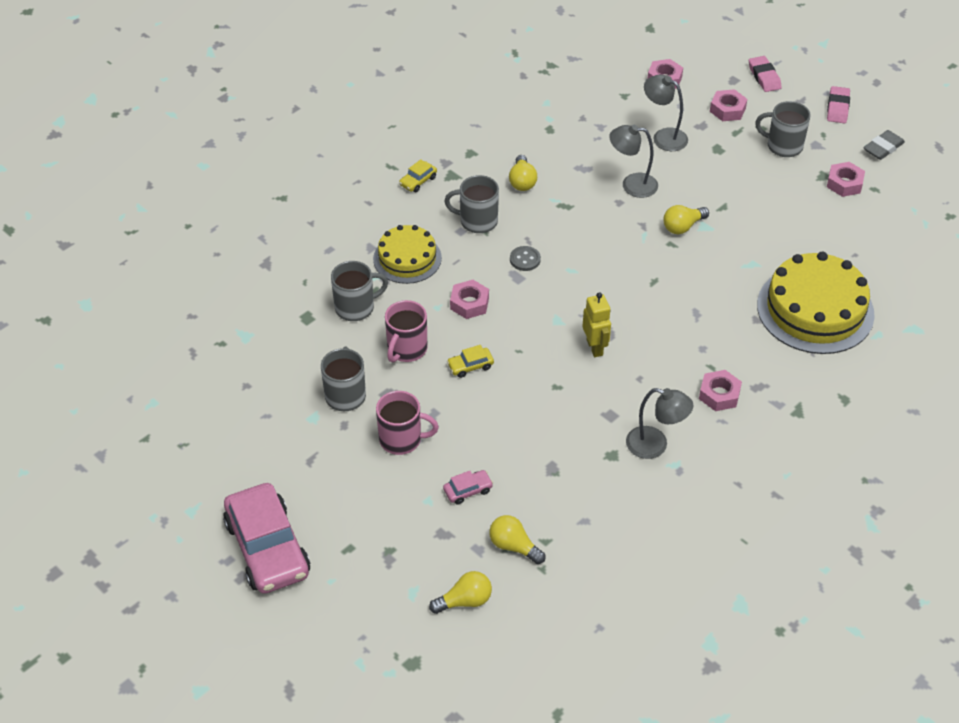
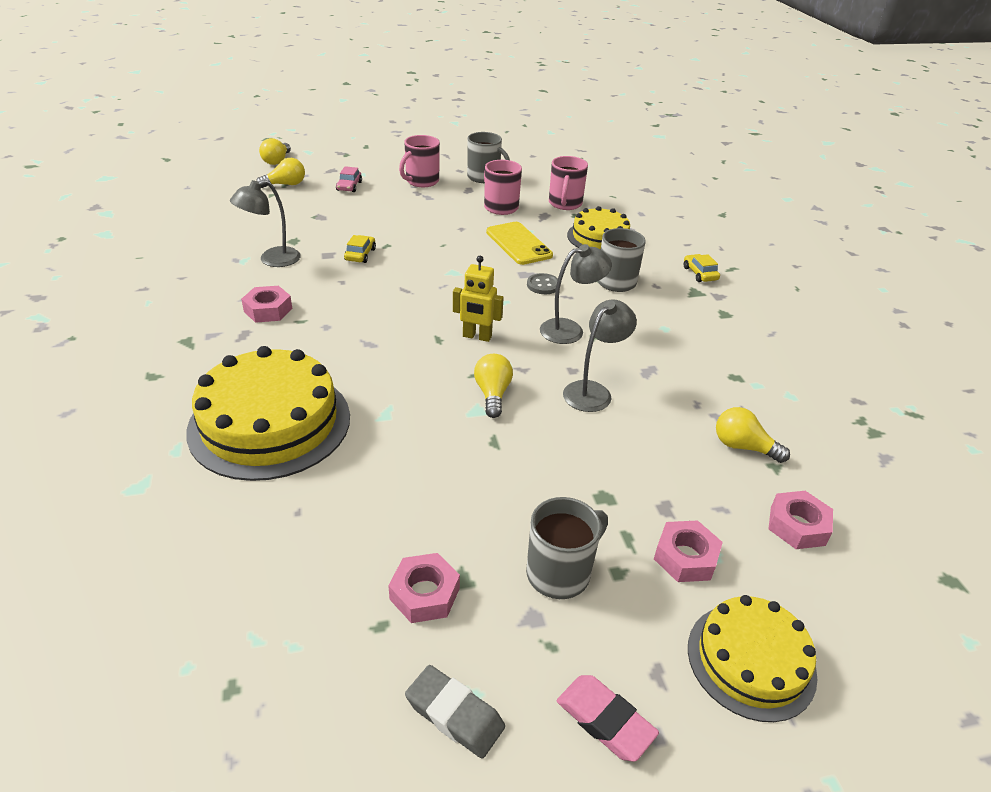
camera: 120 degrees right, 10 degrees down
(268, 548) = (400, 130): pink car -> none
(356, 307) = (565, 204): grey mug -> pink mug
(469, 303) = (518, 244): pink nut -> yellow phone
(470, 366) = (453, 222): yellow car -> yellow car (360, 254)
(522, 181) = (656, 325): yellow light bulb -> yellow light bulb (743, 447)
(595, 347) = (401, 276): yellow robot -> yellow robot (477, 337)
(663, 137) = (664, 459): grey lamp -> grey lamp (570, 329)
(764, 77) = (751, 660): pink eraser -> yellow cake
(883, 148) = (454, 714): grey eraser -> grey eraser turned 45 degrees counterclockwise

